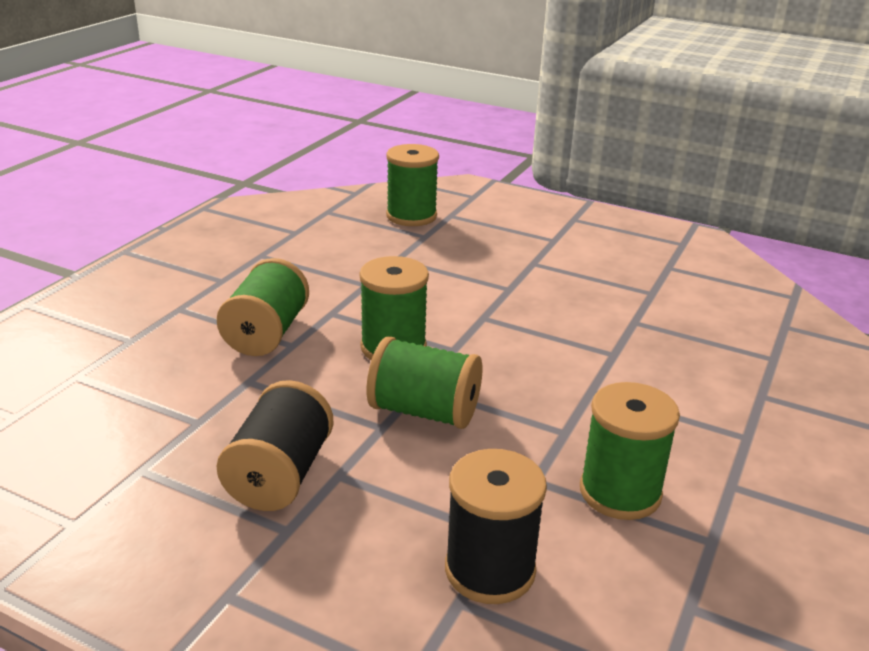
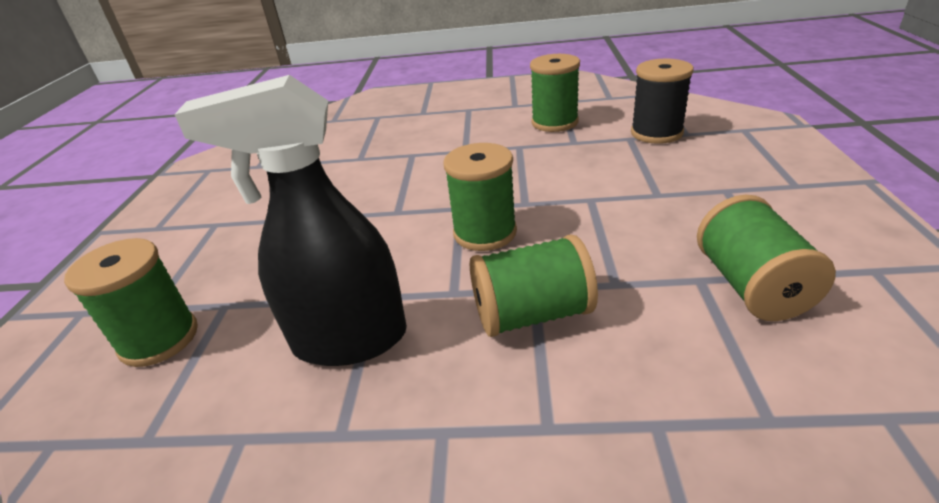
camera: 110 degrees left, 5 degrees up
(280, 475) = (692, 213): black spool -> none
(331, 268) = (349, 340): none -> black spray bottle
(424, 411) = (554, 190): green spool -> green spool (751, 286)

